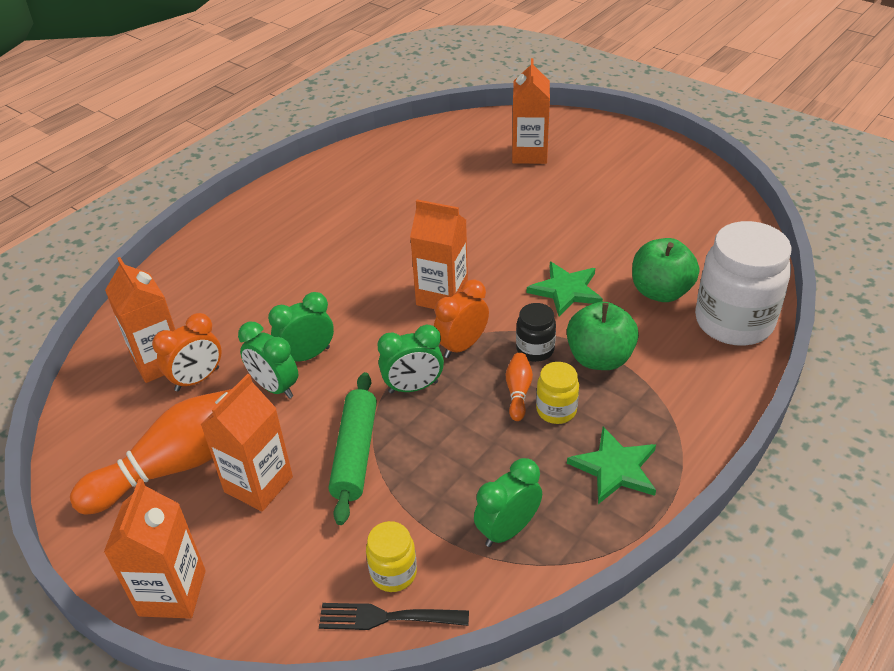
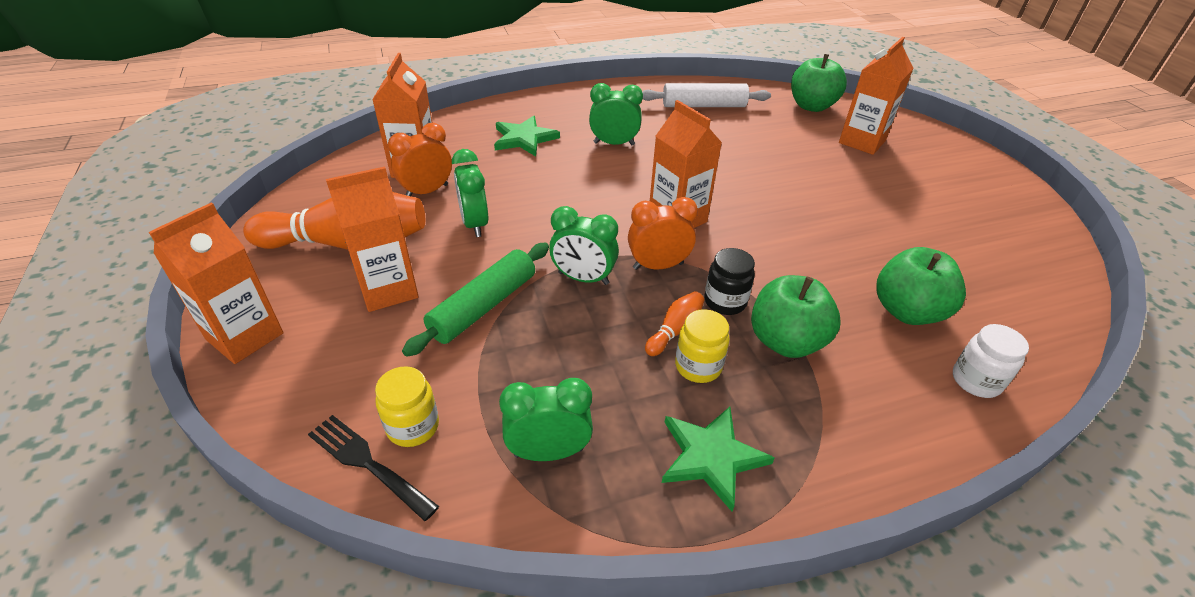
camera: 30 degrees right, 0 degrees up
(197, 379) = (427, 191): orange clock -> orange clock turned 150 degrees clockwise
(307, 356) = (522, 213): green clock -> green clock (614, 144)
(372, 173) = (703, 105): none -> white rolling pin
(464, 134) = (811, 106): none -> green apple
(566, 290) = (802, 265): green star -> green star (524, 138)
(733, 322) = (976, 381): white jar -> white jar, size x0.48

